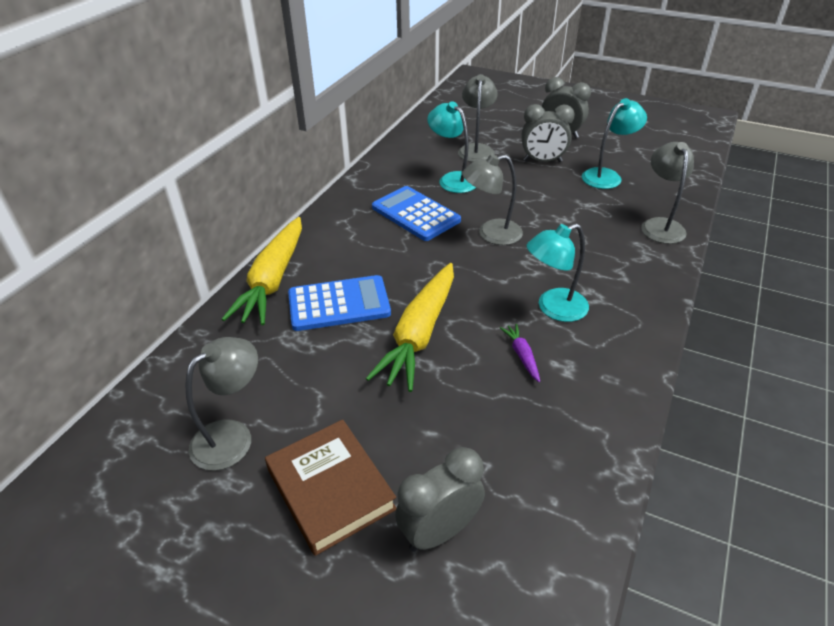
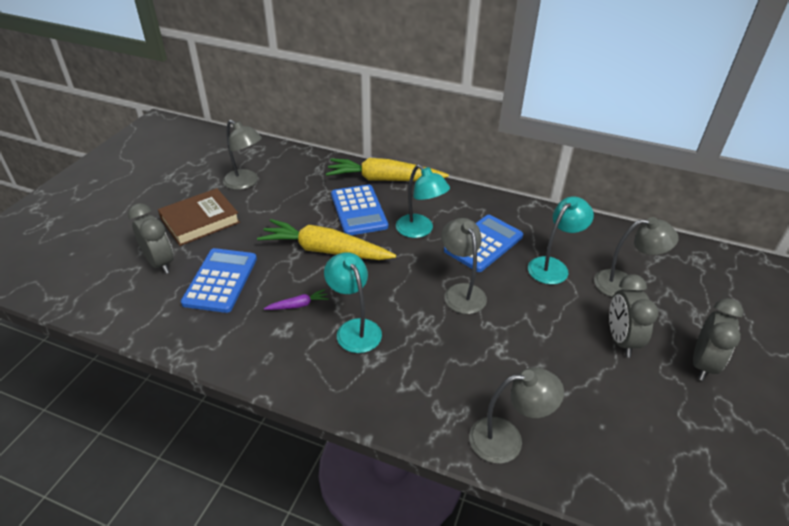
camera: 85 degrees right, 0 degrees up
(480, 441) = (220, 280): none -> blue calculator
(607, 176) = (609, 401): turquoise lamp -> turquoise lamp (420, 230)

